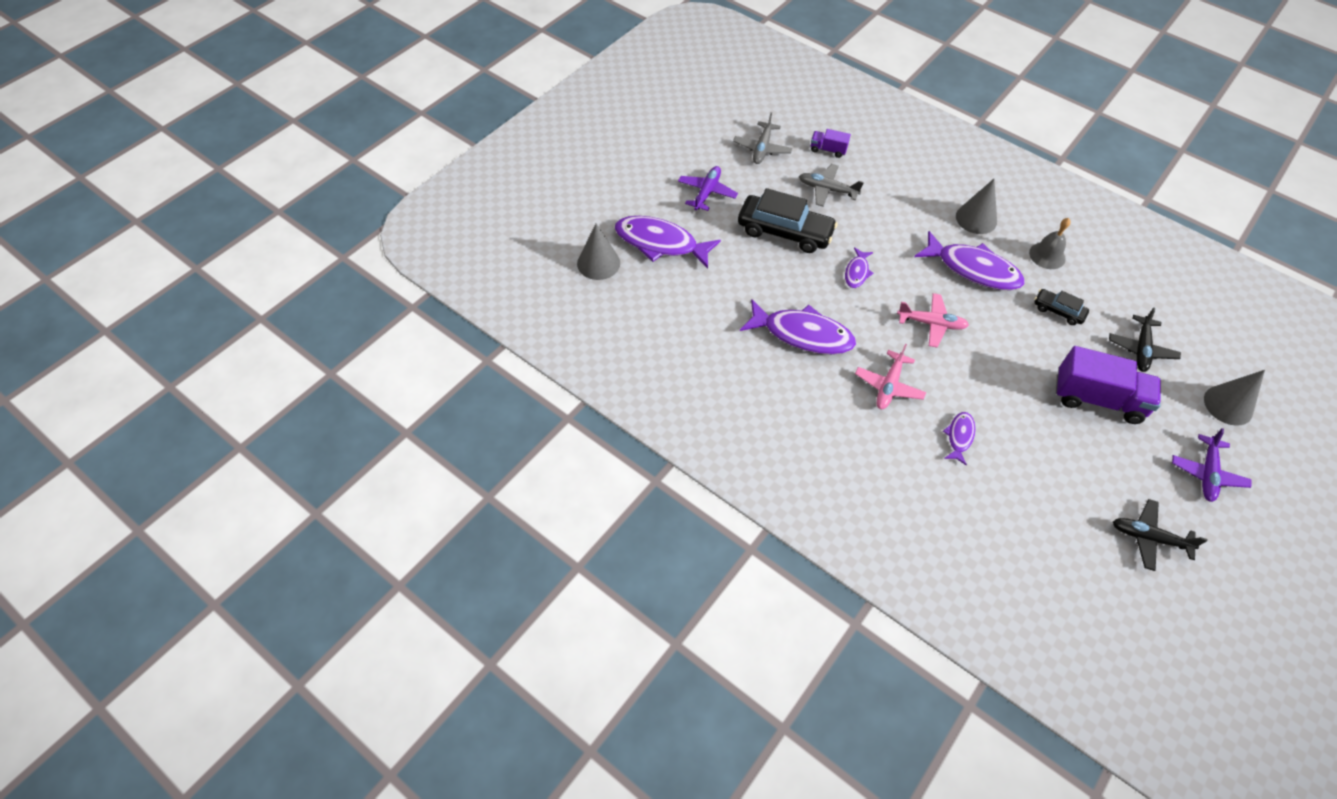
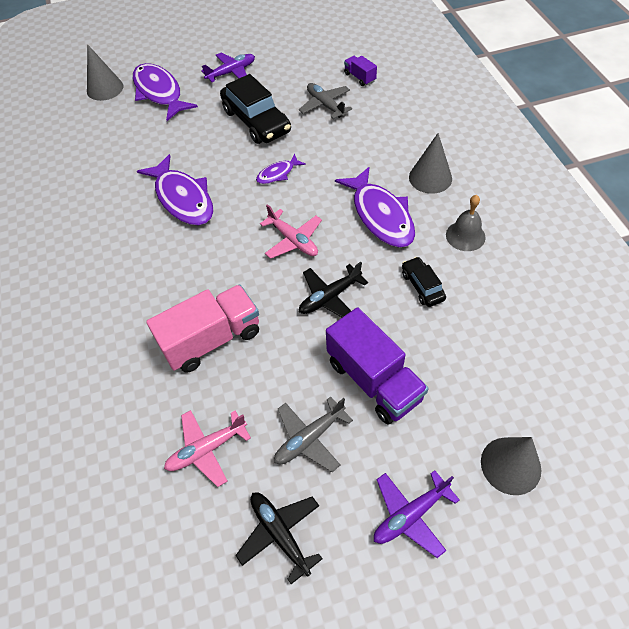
camera: 40 degrees right, 0 degrees up
(762, 149) = (308, 58): grey plane -> grey plane (309, 438)
(889, 386) = (202, 269): pink plane -> pink plane (206, 449)
(959, 437) = (212, 339): purple fish -> pink truck
(1141, 349) = (470, 361): black plane -> black plane (329, 297)

